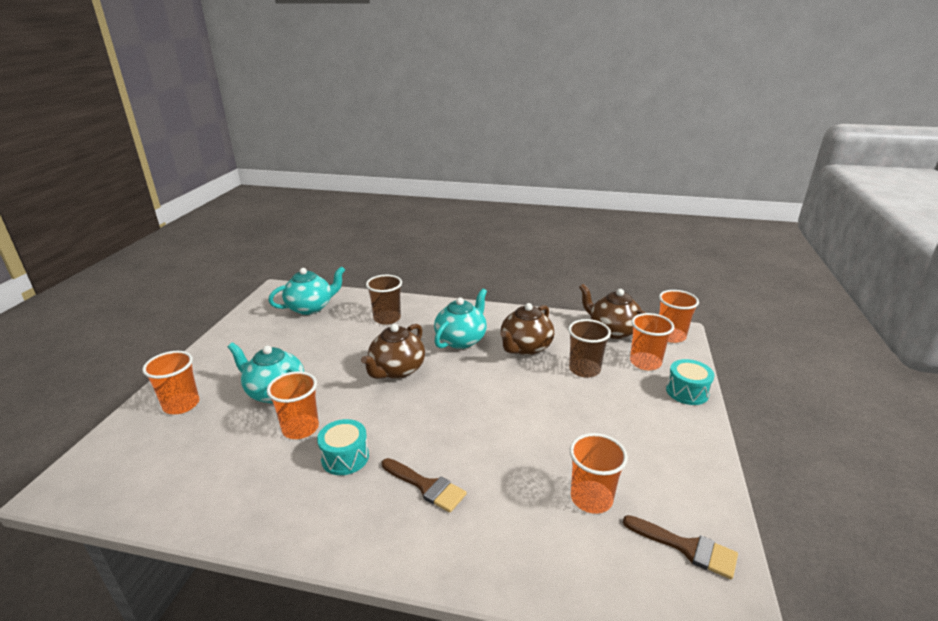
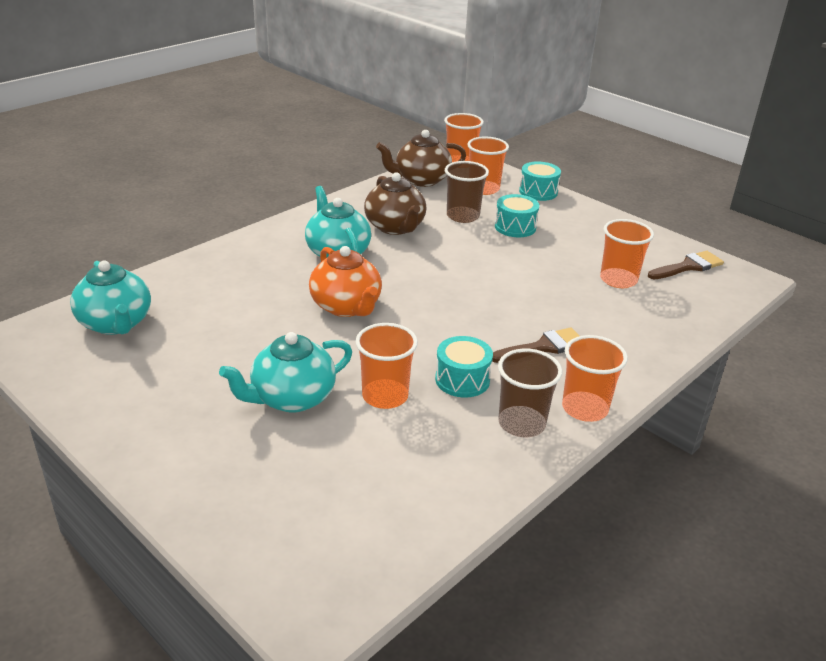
camera: 60 degrees left, 5 degrees up
(181, 405) = (230, 481): orange cup -> orange cup (584, 408)
(311, 307) = (116, 324): turquoise teapot -> turquoise teapot turned 150 degrees clockwise
(387, 318) = (229, 280): brown cup -> brown cup (521, 423)
(396, 370) = (346, 307): brown teapot -> orange teapot
(604, 401) = (515, 227): none -> turquoise drum

